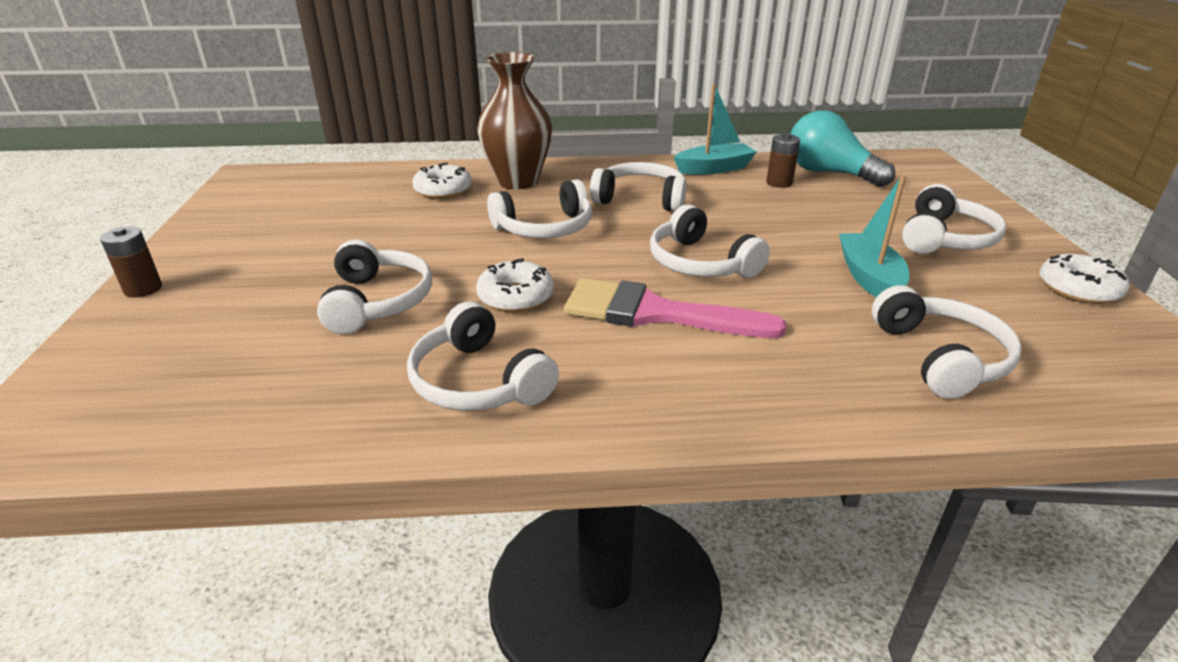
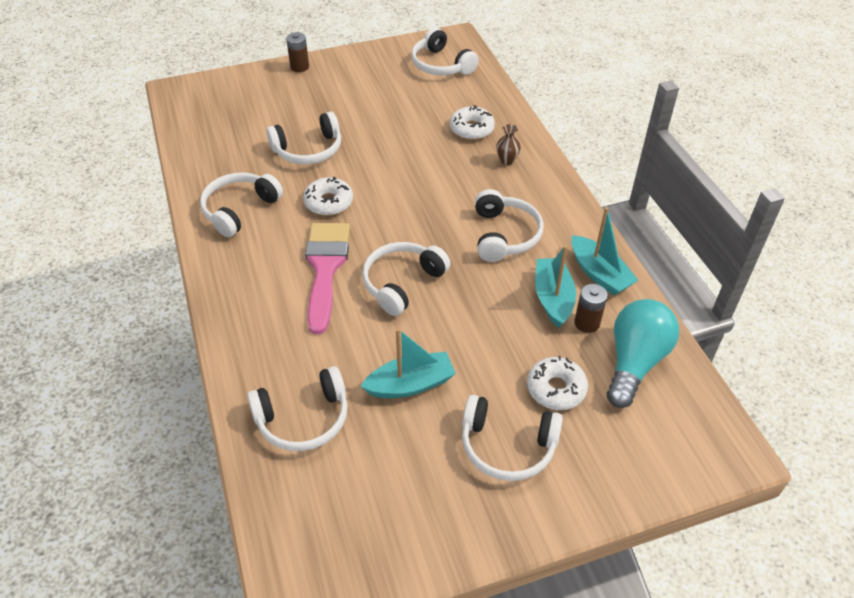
camera: 75 degrees right, 15 degrees up
(517, 181) = (507, 161): brown vase -> brown vase, size x0.41
(545, 228) = (429, 193): white headphones -> white headphones (441, 65)
(743, 191) = (553, 298): none -> turquoise boat
(1078, 289) = (435, 535): white donut -> white donut (556, 389)

